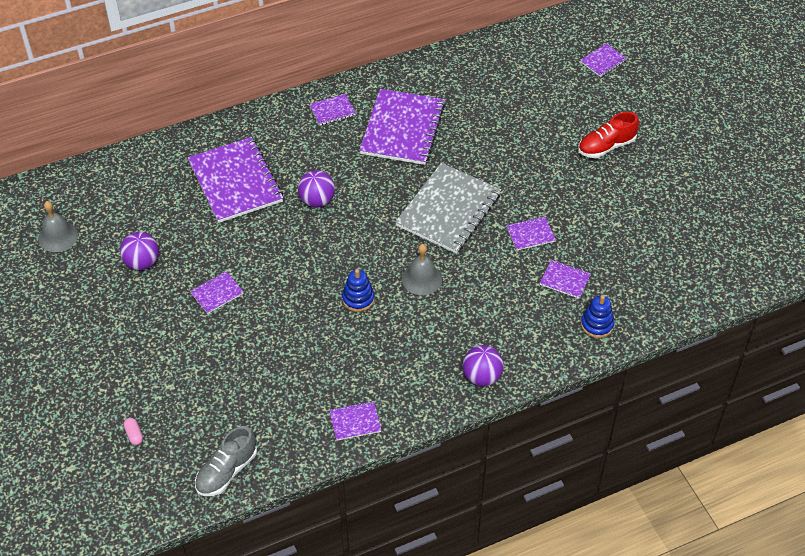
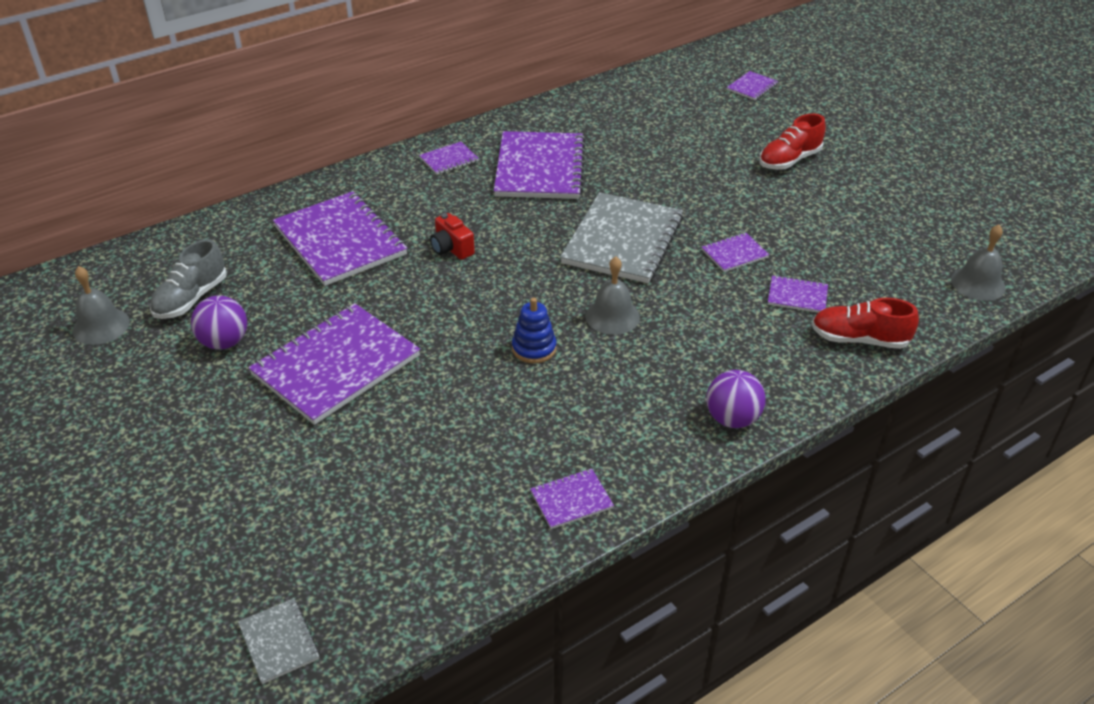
camera: 10 degrees left, 10 degrees down
(134, 434) = (237, 565): pink capsule -> none
(154, 489) = (279, 642): none -> grey notebook
(217, 293) = (336, 365): purple notebook -> purple notebook, size x2.23
(227, 471) = (392, 597): grey shoe -> grey shoe (191, 299)
(317, 200) = (451, 249): purple ball -> red camera
(597, 324) = (859, 339): blue stacking toy -> red shoe
(708, 288) = (978, 283): none -> grey bell

